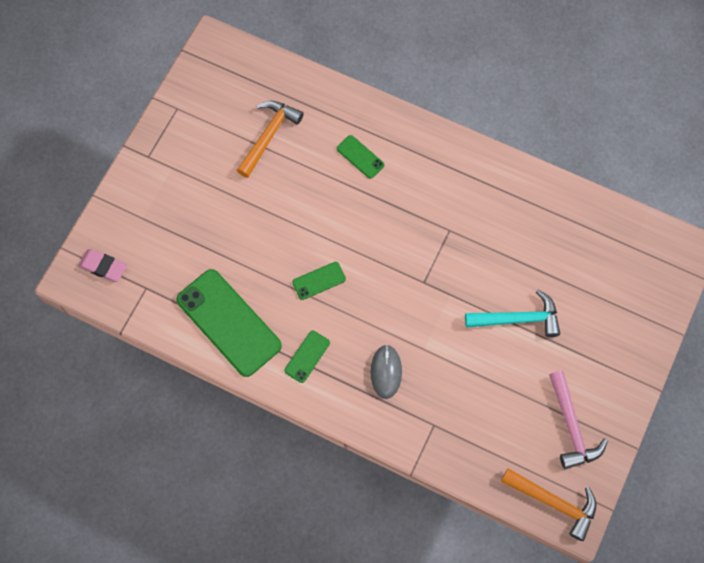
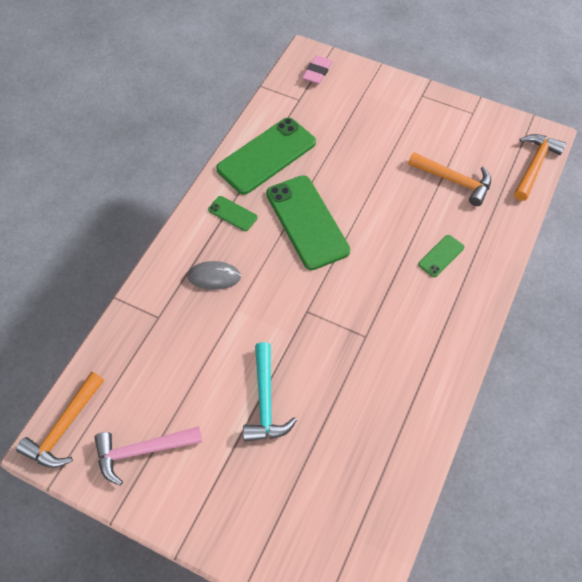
camera: 90 degrees right, 10 degrees down
(251, 60) = (534, 166): none -> orange hammer
(319, 281) = (307, 222): green phone -> green phone, size x2.18

